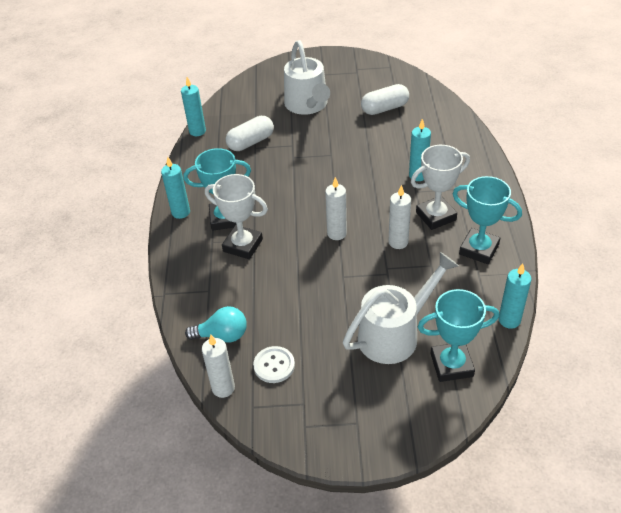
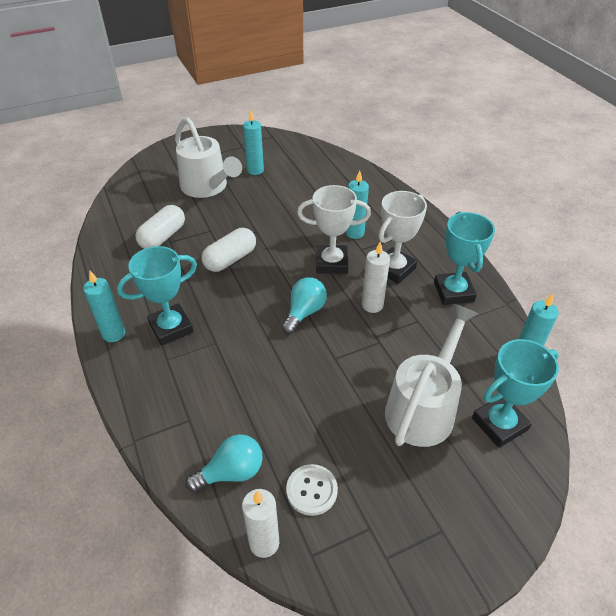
camera: 25 degrees left, 0 degrees up
(197, 131) = (95, 238): turquoise candle -> turquoise candle (255, 170)
(243, 245) = (206, 353): white trophy -> white trophy (332, 263)
(337, 233) = (304, 312): white candle -> turquoise light bulb
(385, 108) = (287, 175): white capsule -> white capsule (230, 259)
(479, 249) = (453, 292): turquoise trophy -> turquoise trophy turned 75 degrees clockwise

